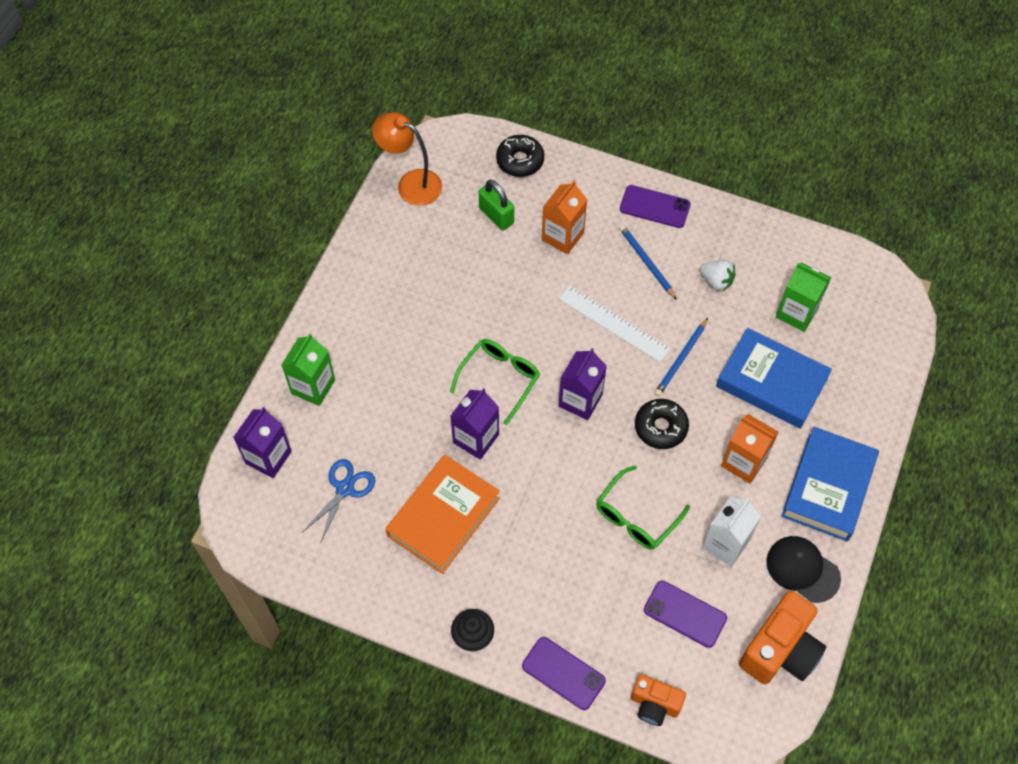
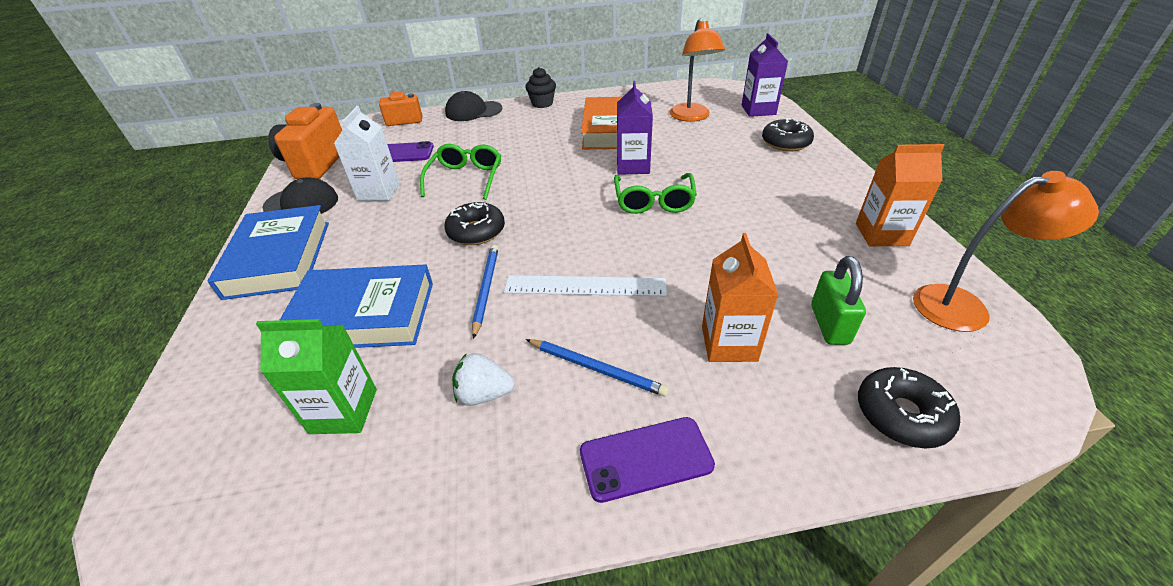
camera: 150 degrees right, 20 degrees down
(313, 386) = (785, 143): green carton -> black donut
(345, 489) = (692, 117): blue scissors -> orange lamp
(496, 216) = (829, 324): green padlock -> green padlock turned 75 degrees clockwise
(563, 673) = (473, 111): purple phone -> black cap
(580, 400) = (568, 218): purple carton -> none
(744, 462) = (378, 241): orange carton -> orange carton (881, 234)

